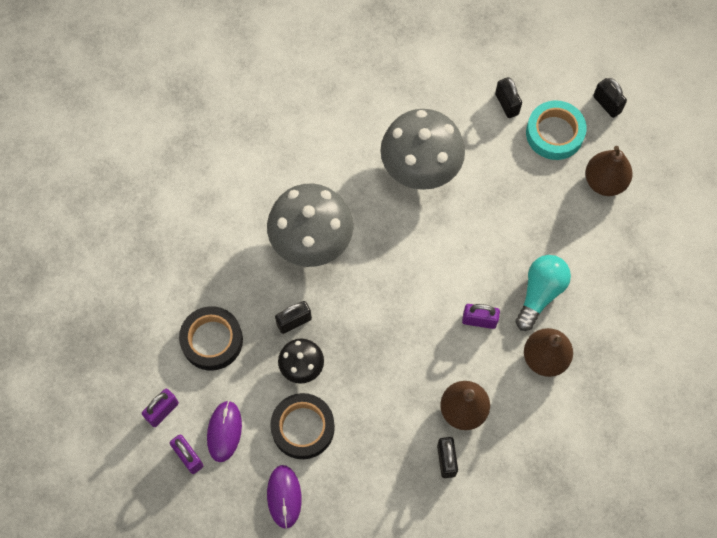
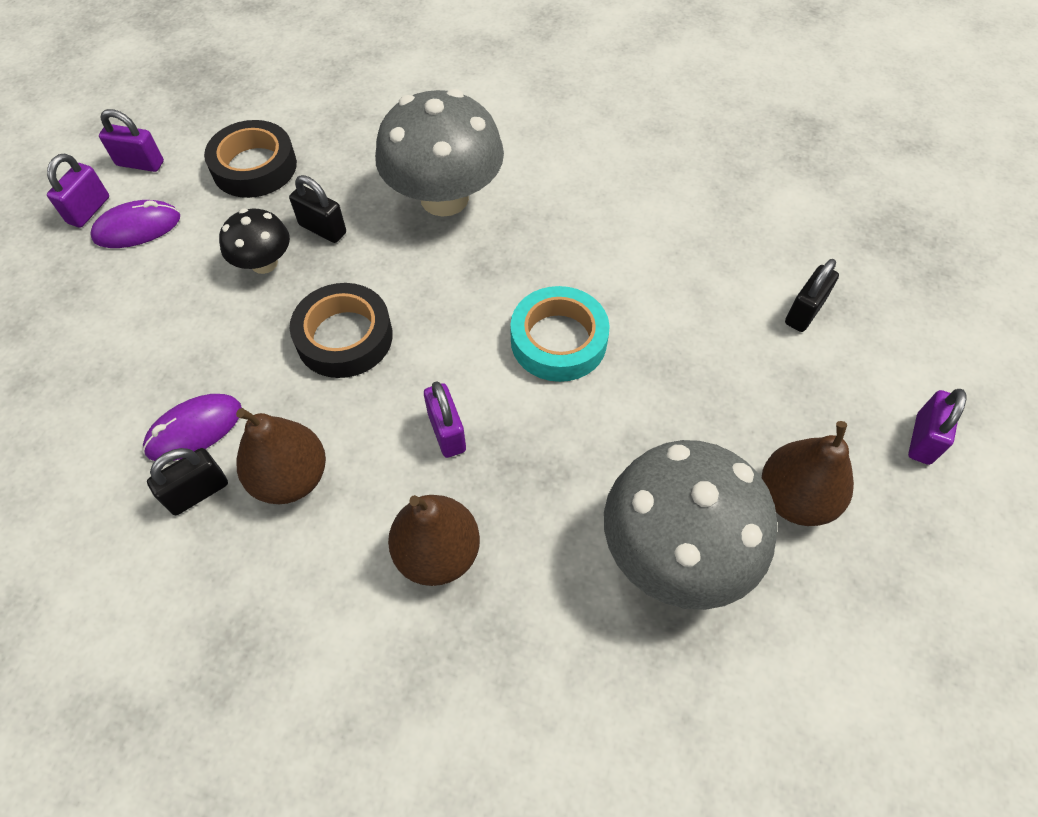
camera: 60 degrees right, 10 degrees down
(284, 496) = (68, 325): purple mouse -> purple mouse (194, 429)
(303, 428) = (176, 301): black tape -> black tape (344, 337)
(420, 167) = (629, 260): grey mushroom -> grey mushroom (675, 551)
(540, 293) = (542, 494): turquoise light bulb -> none
(554, 133) = (813, 391): turquoise tape -> turquoise tape (558, 340)
(607, 104) = (923, 439): black padlock -> purple padlock

